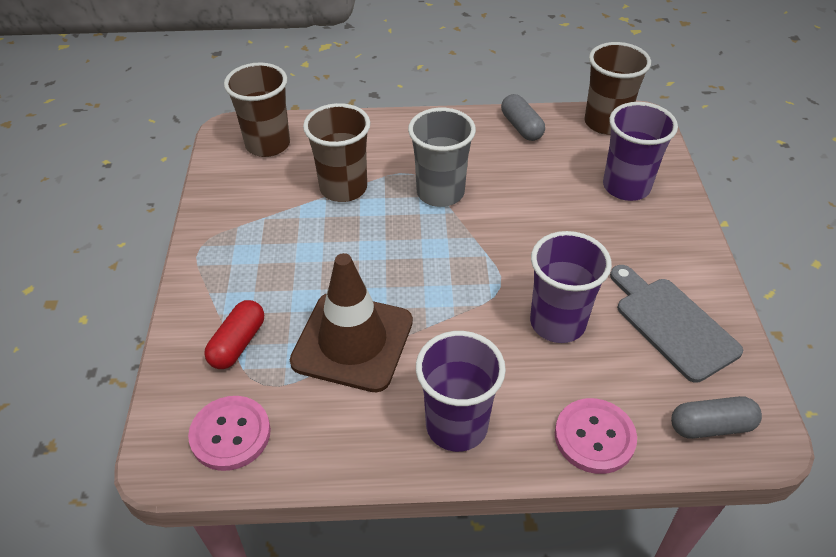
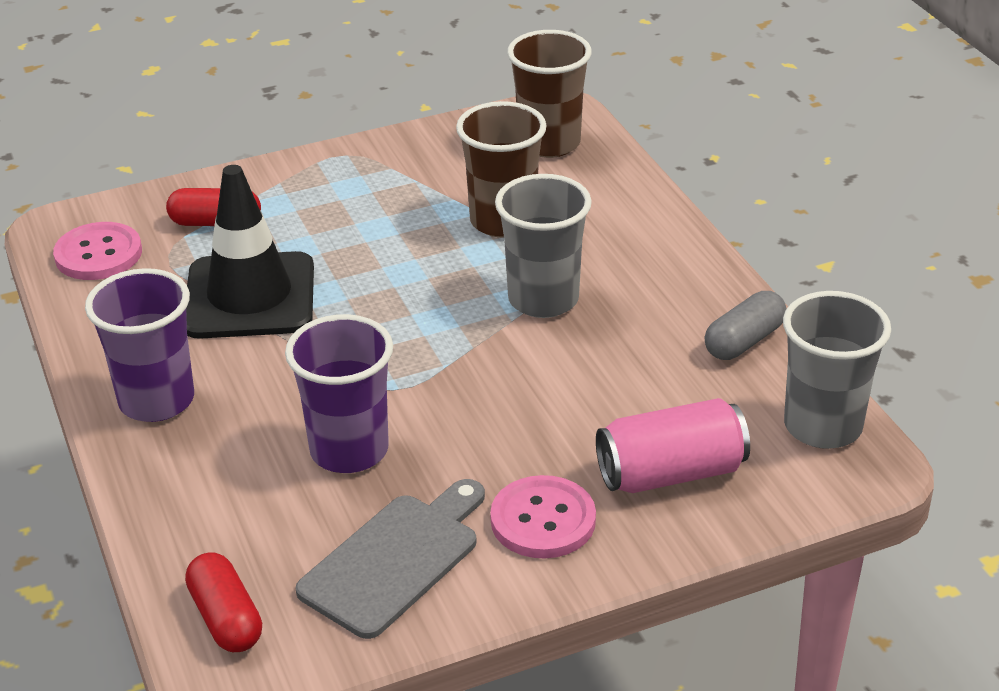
camera: 70 degrees right, 10 degrees down
(352, 341) = (250, 296): brown traffic cone -> black traffic cone
(594, 437) = (175, 513): pink button -> pink button (543, 520)
(606, 123) = (822, 426): brown cup -> grey cup
(626, 187) = (671, 473): purple cup -> pink can
(711, 426) = (226, 618): grey capsule -> red capsule

